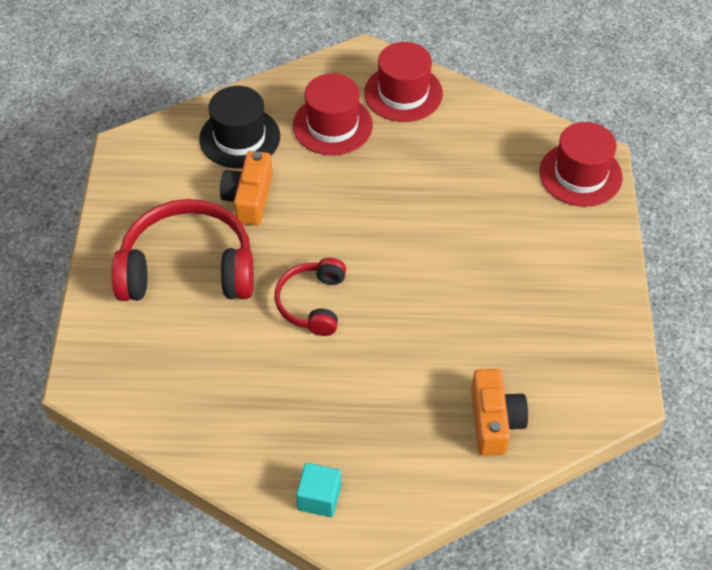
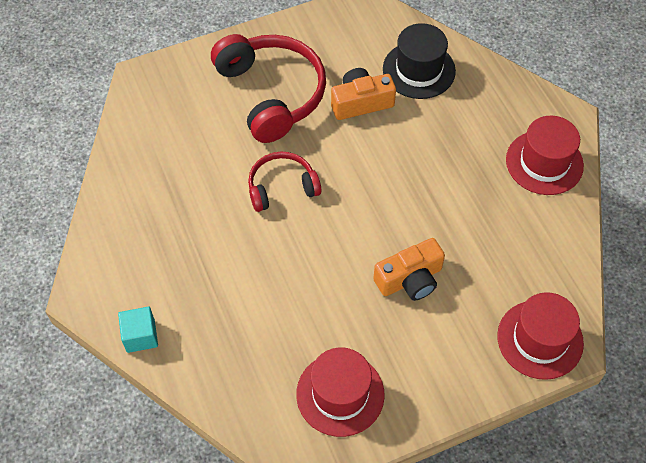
camera: 65 degrees right, 5 degrees up
(319, 498) = (107, 264): turquoise cube -> turquoise cube (140, 336)
(332, 125) = (473, 126): red hat -> red hat (340, 394)
(494, 421) = (231, 362): orange camera -> orange camera (410, 279)

